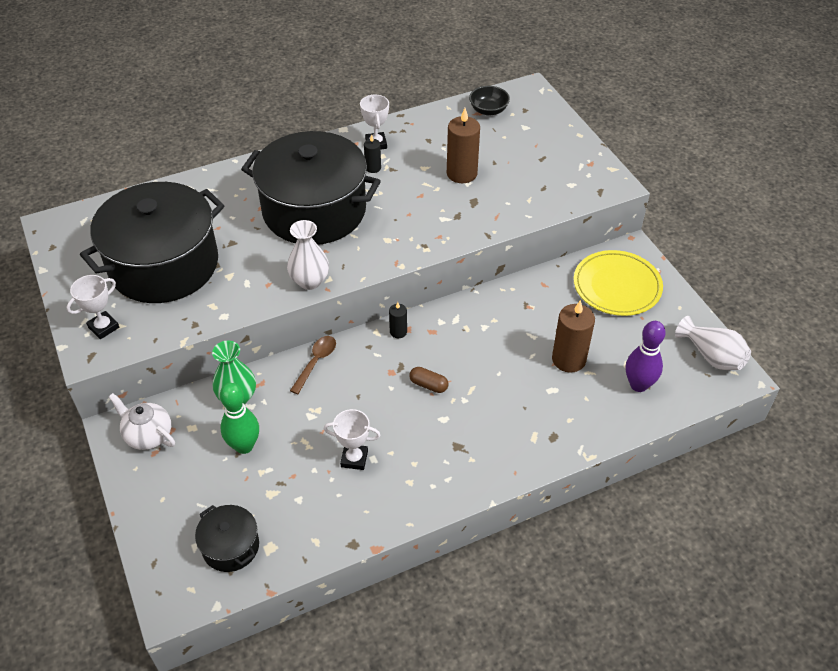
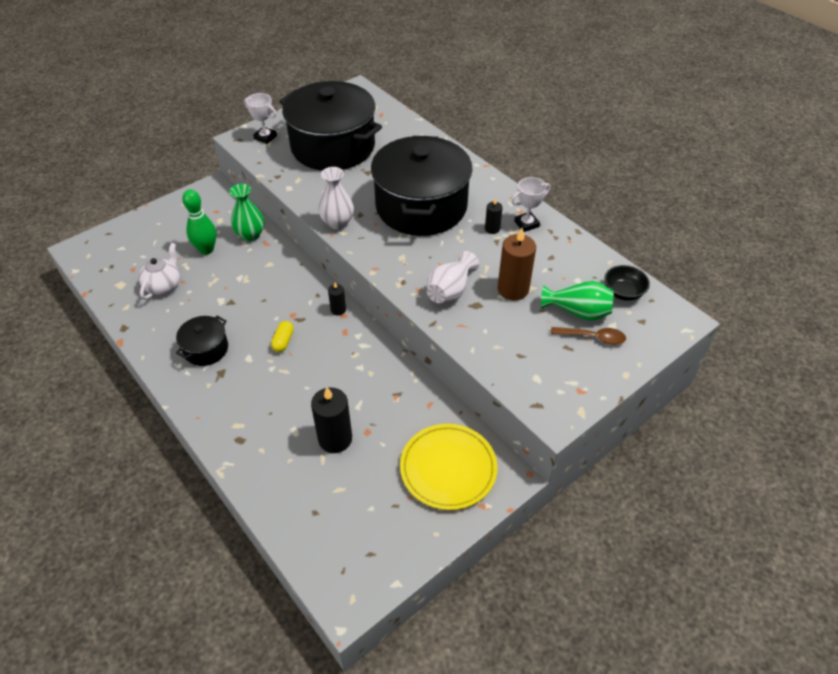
camera: 75 degrees right, 0 degrees up
(148, 435) = (210, 202): white teapot -> white teapot (164, 285)
(231, 546) = (121, 265): black pot -> black pot (206, 349)
(316, 362) = (293, 268): brown spoon -> brown spoon (593, 337)
(354, 459) = (201, 311): white trophy -> none
(428, 385) = (283, 341): brown capsule -> yellow capsule
(503, 142) = (578, 312): none -> green vase
(568, 359) = (335, 439): brown candle -> black candle
(638, 385) = (314, 504): purple bowling pin -> none
(711, 356) = (370, 573): white vase -> white vase (450, 291)

